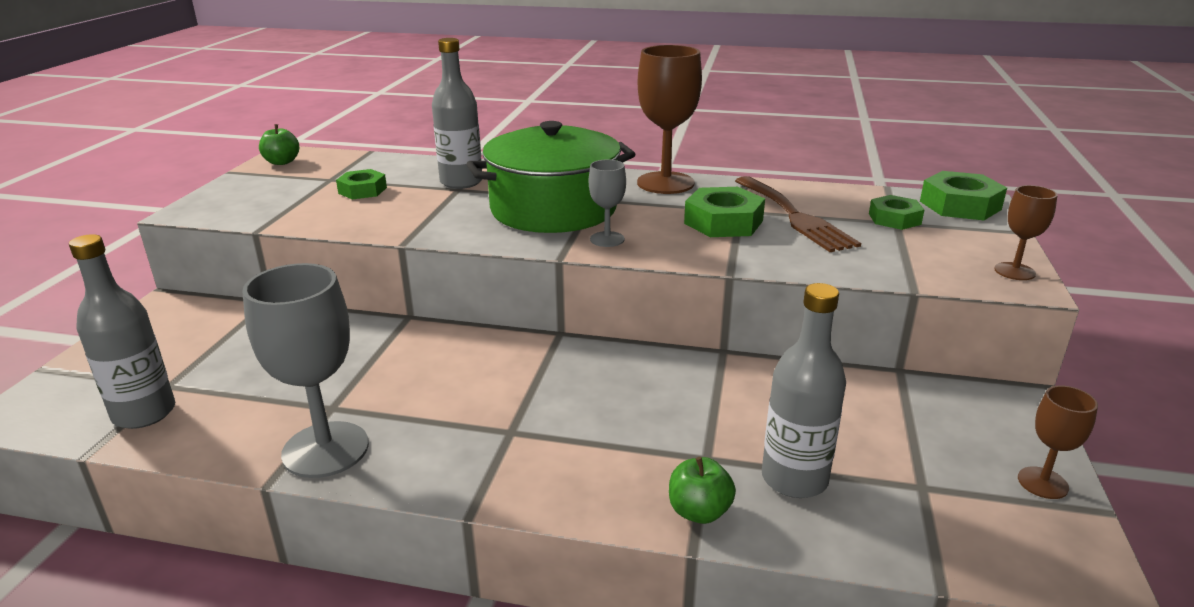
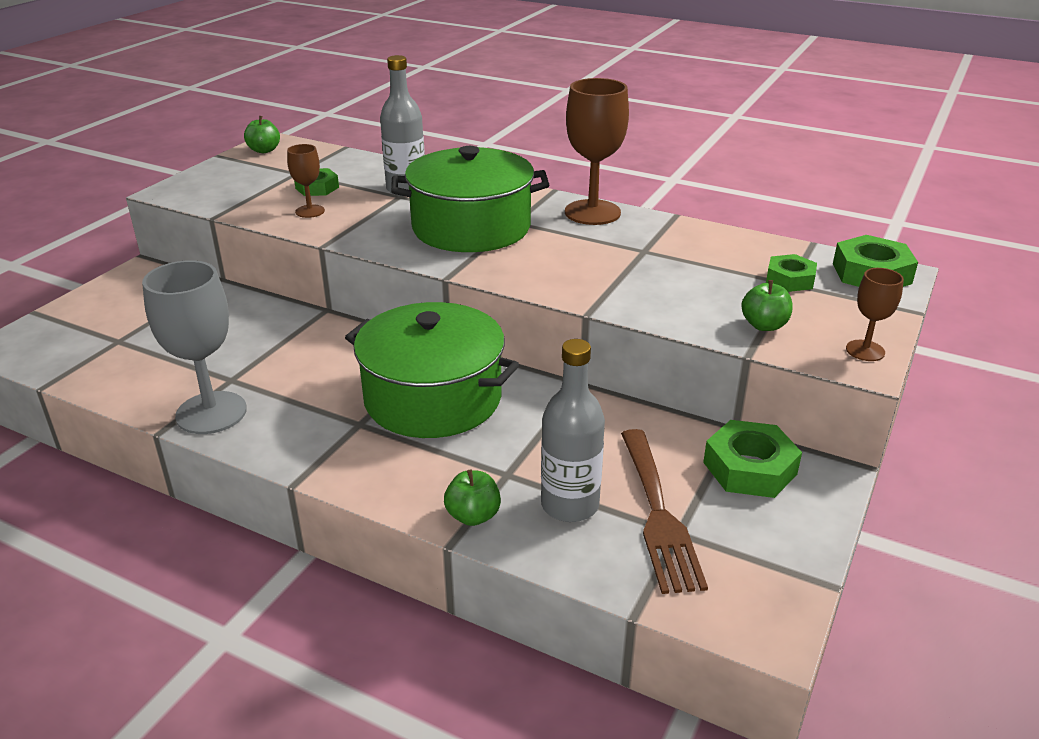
camera: 15 degrees right, 5 degrees up
(144, 413) = (93, 361): grey bottle -> none
(578, 390) = (433, 398): none -> green pot
(607, 239) = (499, 264): grey goblet -> none
(723, 222) = (618, 261): green nut -> green nut (749, 468)
(795, 216) = (692, 264): brown fork -> brown fork (658, 514)
(906, 262) = (764, 325): none -> green apple
(1042, 483) = (791, 550): brown goblet -> brown goblet (310, 211)

